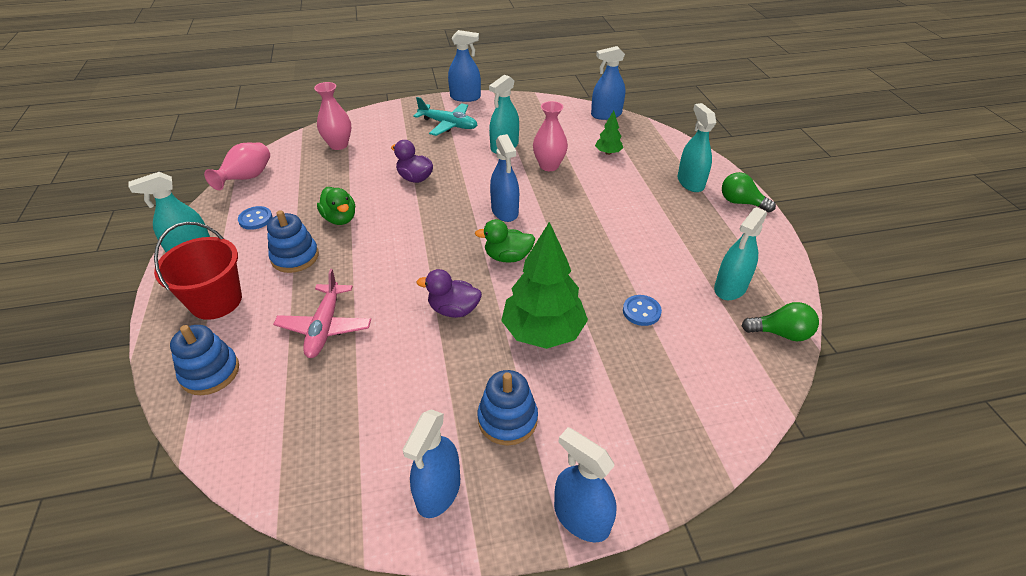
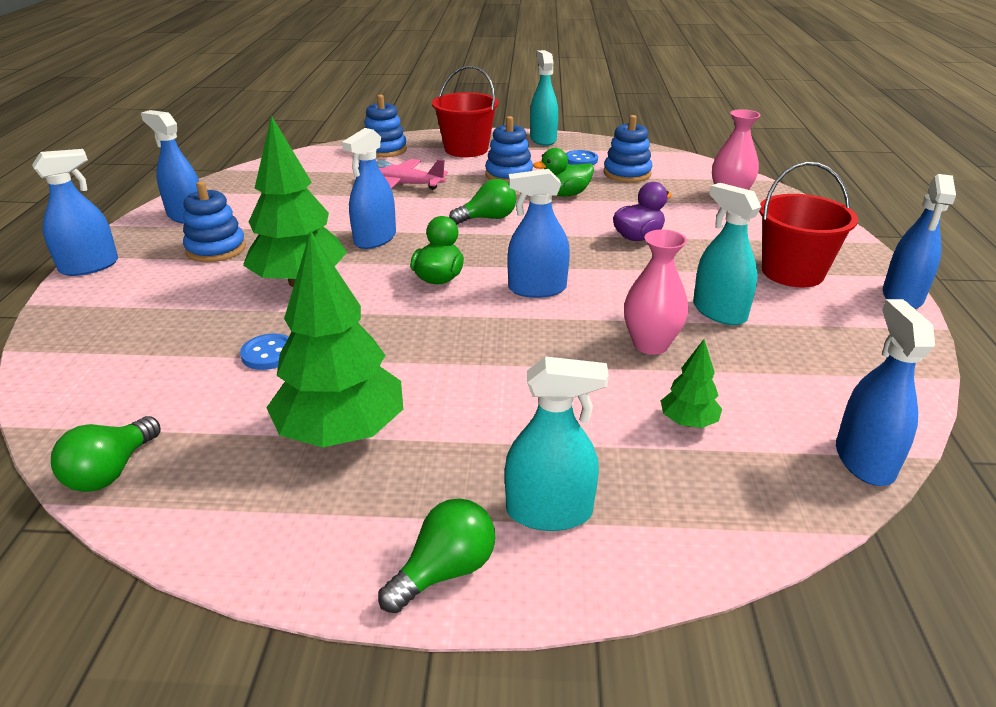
camera: 105 degrees right, 10 degrees down
(247, 178) = (658, 156): pink vase -> none
(290, 191) = (627, 173): none -> blue stacking toy
(397, 252) = (488, 218): none -> green light bulb
(448, 125) = (792, 272): turquoise plane -> red bucket
(454, 310) = (375, 239): purple duck -> blue spray bottle
(688, 254) = (342, 432): none -> green tree
(730, 287) = (238, 453): turquoise spray bottle -> none

